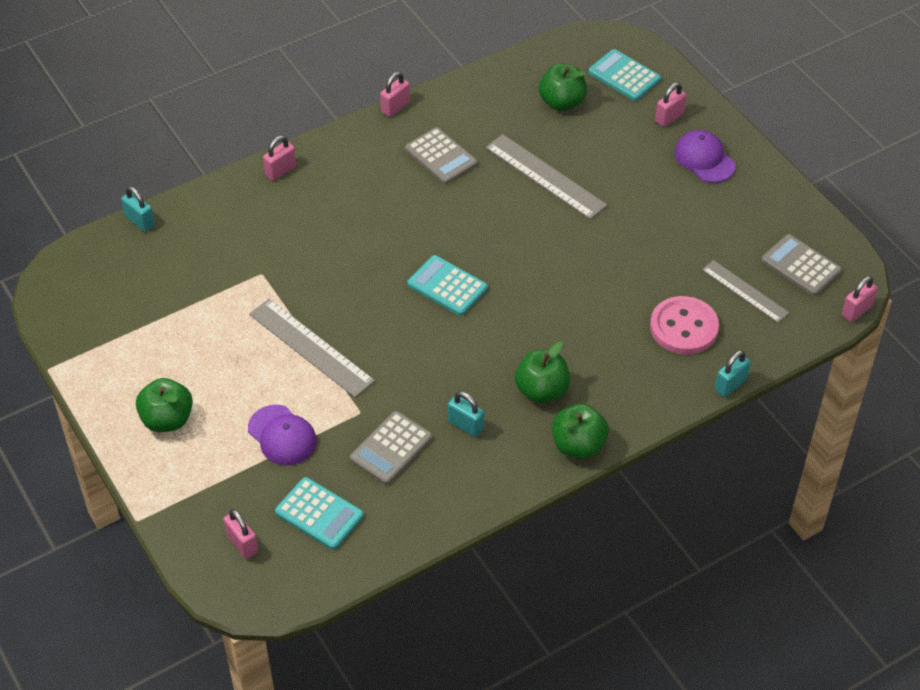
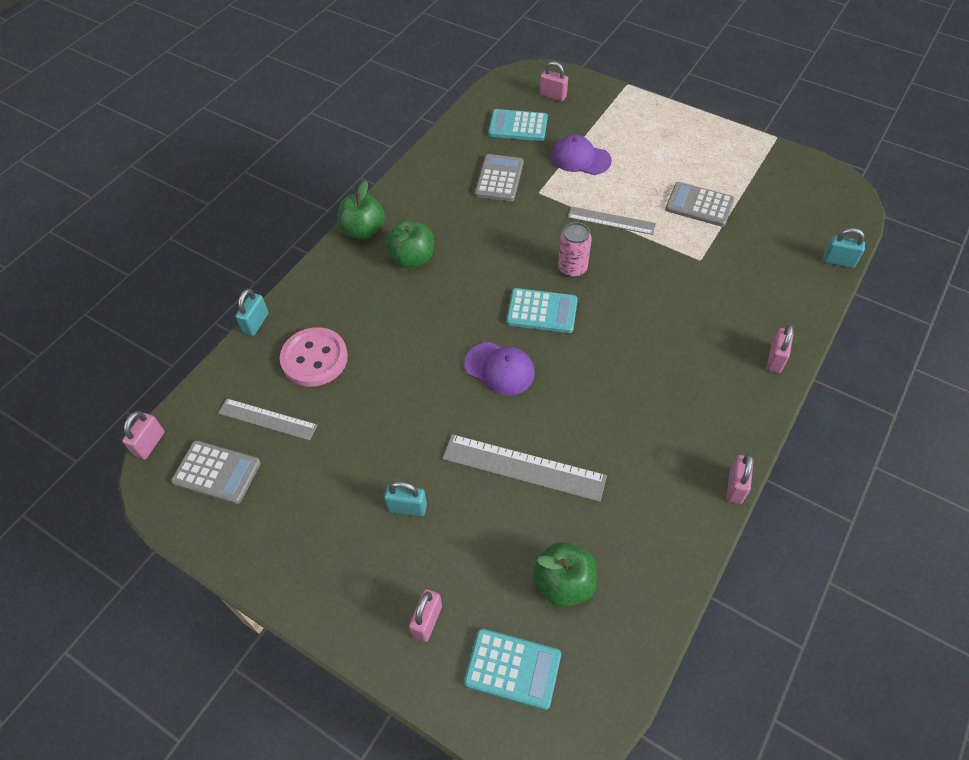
camera: 155 degrees right, 5 degrees up
(167, 419) = (665, 139): green apple -> none
(311, 347) = (611, 221): grey ruler -> grey ruler, size x0.66
(389, 314) = (572, 269): none -> pink can
(441, 157) = (642, 444): grey calculator -> grey calculator (699, 205)
(466, 425) = (456, 212): turquoise padlock -> turquoise padlock (407, 507)
(704, 159) = (362, 573): purple cap -> purple cap (499, 369)

